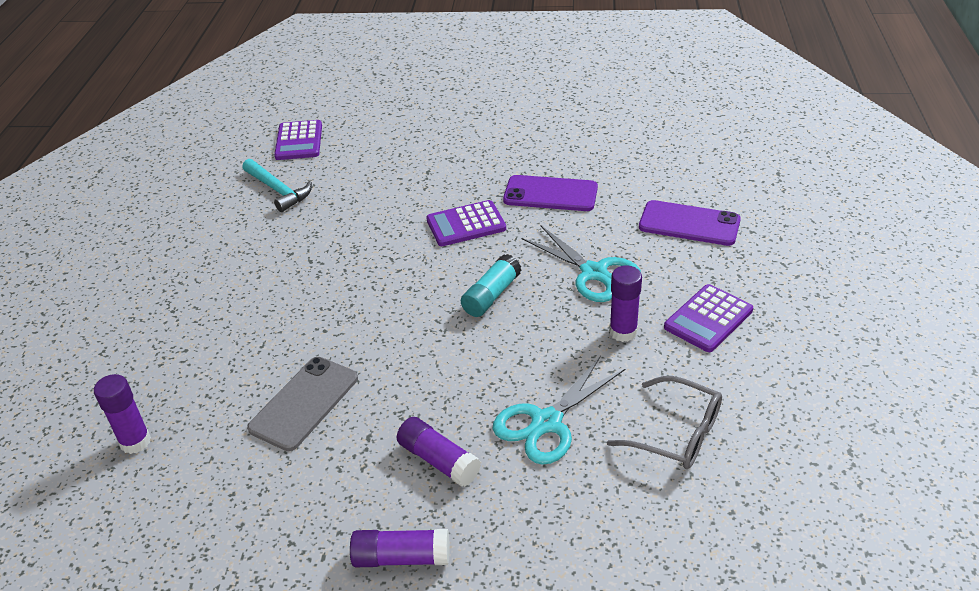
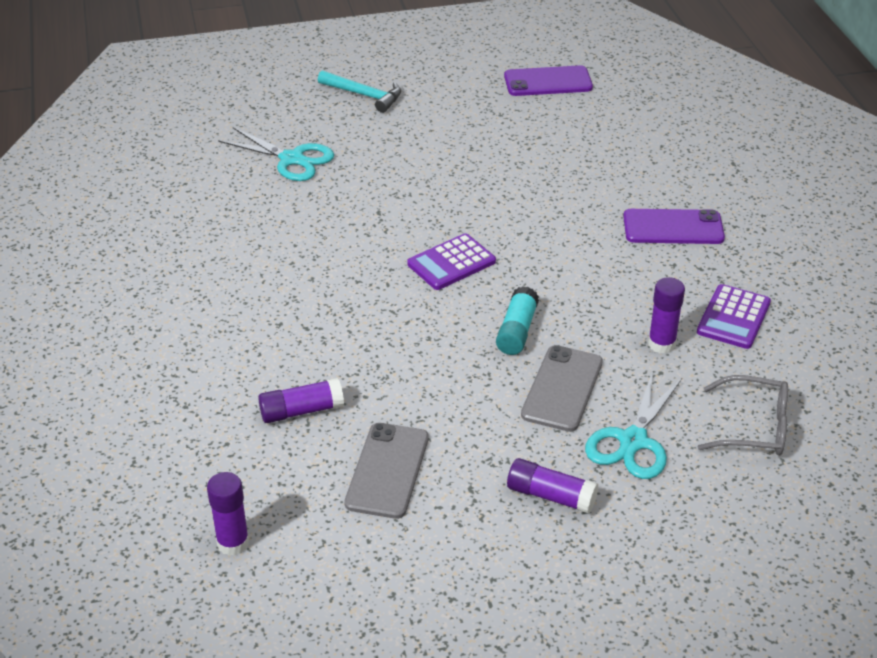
camera: 20 degrees left, 0 degrees up
(278, 190) = (223, 257): turquoise hammer -> turquoise hammer (364, 95)
(299, 141) = (212, 198): purple calculator -> none
(401, 557) = (563, 587): purple glue stick -> purple glue stick (301, 411)
(505, 357) = (562, 388): none -> grey phone
(550, 194) = (521, 217): purple phone -> purple phone (548, 82)
(594, 273) = (606, 291): turquoise scissors -> turquoise scissors (292, 159)

